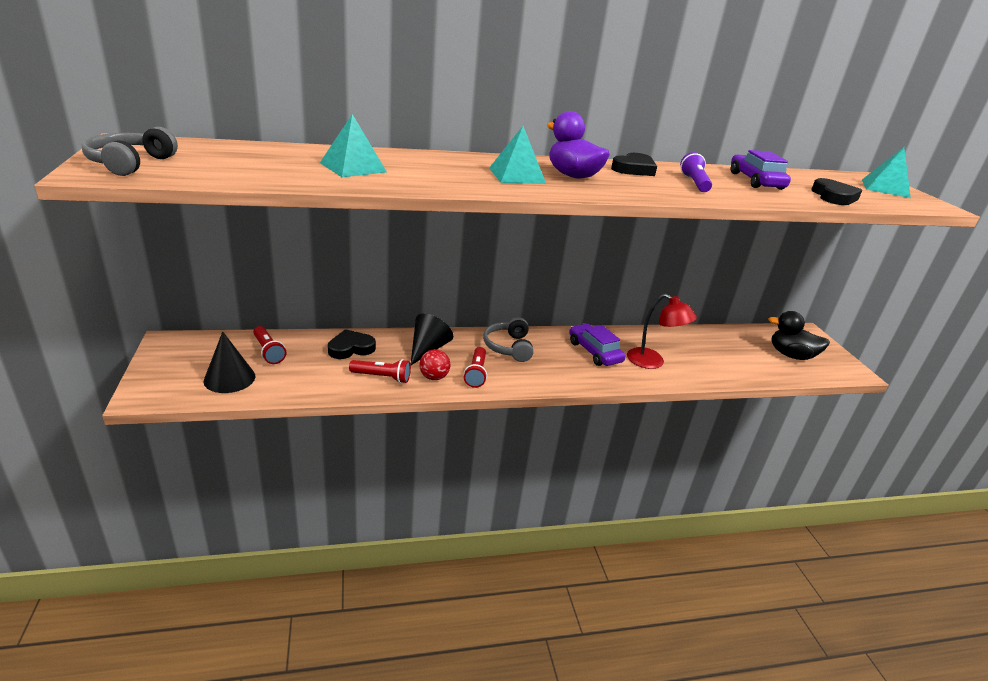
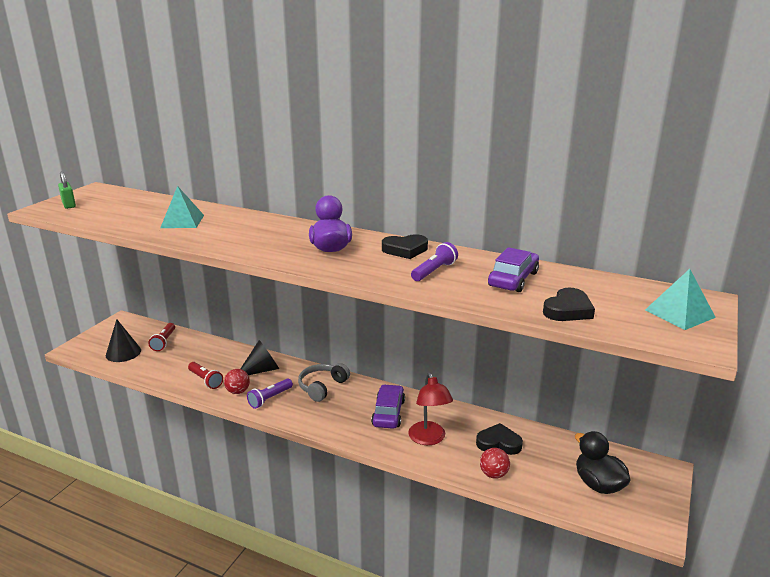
camera: 40 degrees right, 5 degrees down
(130, 163) = (69, 205): grey headphones -> green padlock
(351, 348) = (213, 354): black heart -> black heart (499, 443)
(476, 373) = (270, 399): red flashlight -> purple flashlight
(516, 175) = (284, 242): turquoise pyramid -> none
(728, 372) = (493, 474): none -> red ball

